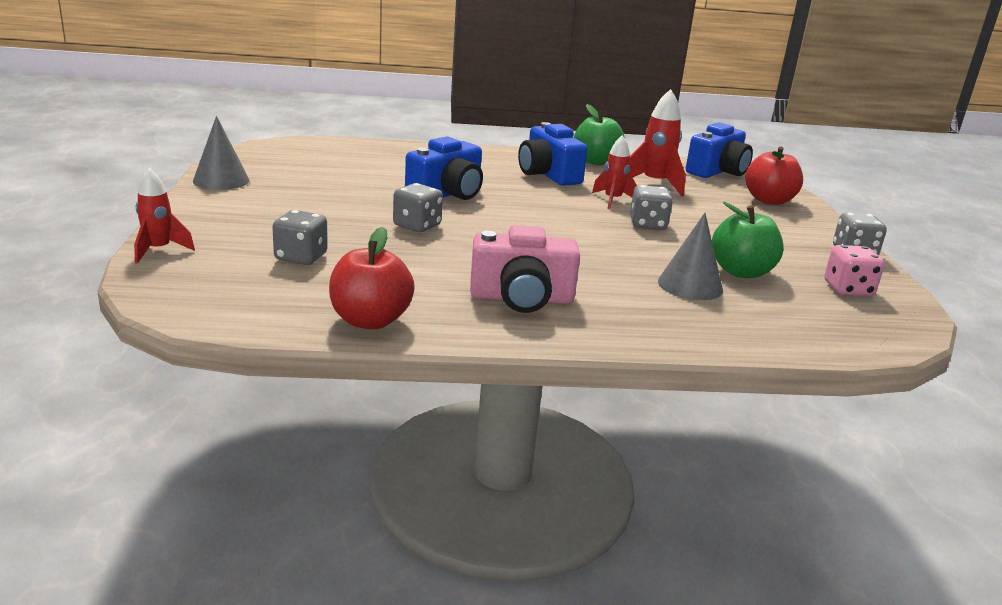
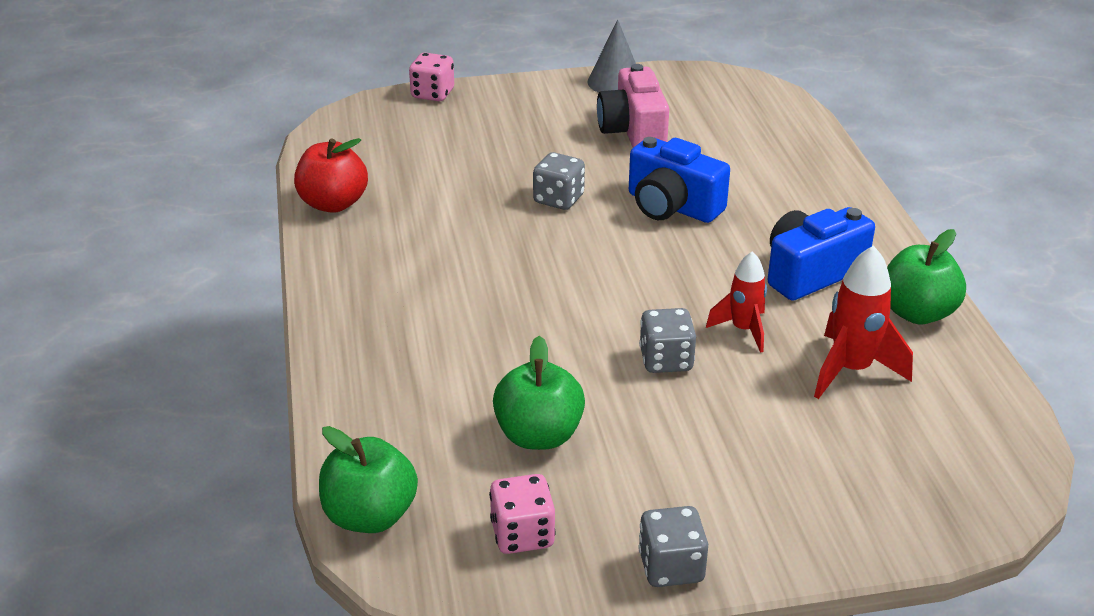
camera: 85 degrees right, 10 degrees up
(159, 250) = (432, 94): red rocket -> pink dice
(301, 257) = (447, 153): grey dice -> none
(522, 298) = (402, 275): pink camera -> pink camera (633, 131)
(690, 285) = (478, 389): grey cone -> none
(717, 171) = (989, 445): blue camera -> none
(769, 200) = (870, 496): red apple -> none
(857, 340) = (370, 516): none -> green apple

